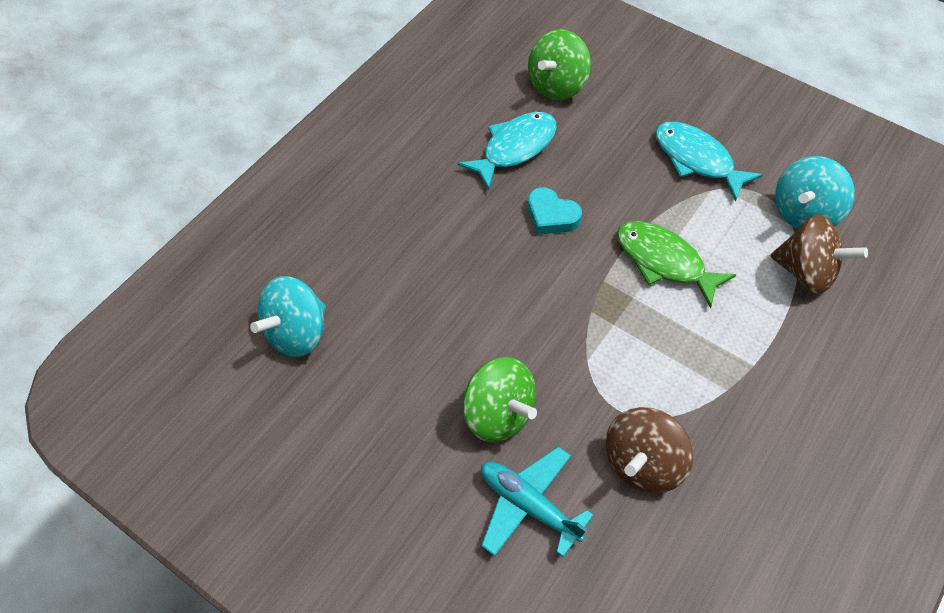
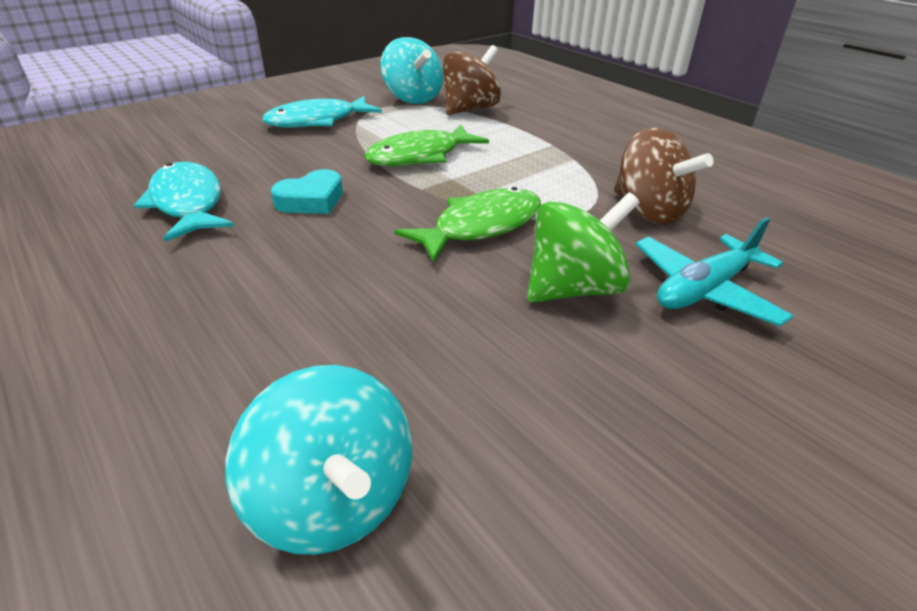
camera: 75 degrees left, 20 degrees down
(557, 85) = (133, 162): green spinning top -> none
(559, 337) = (480, 226): none -> green fish

